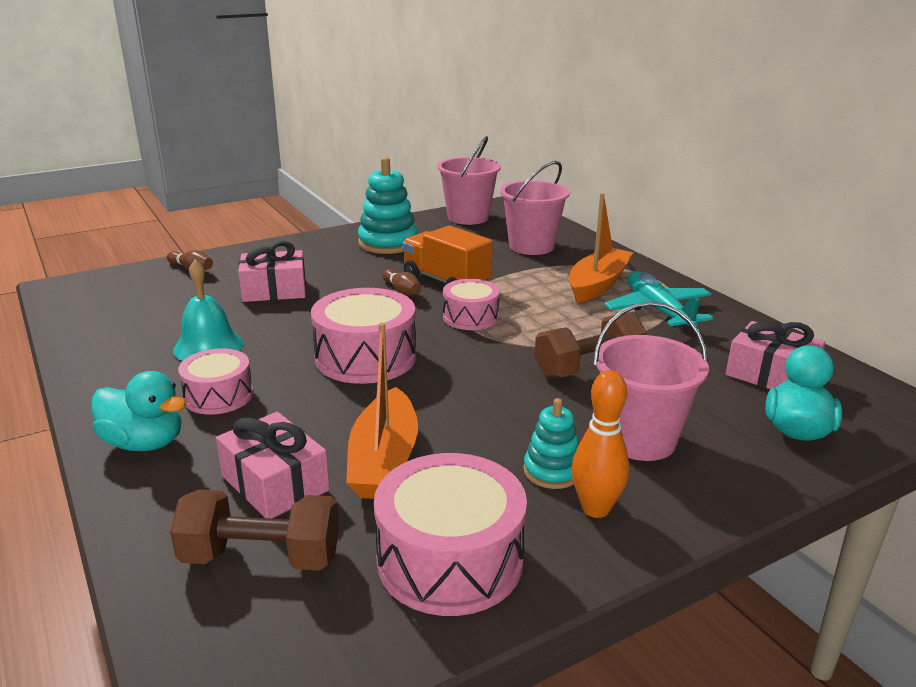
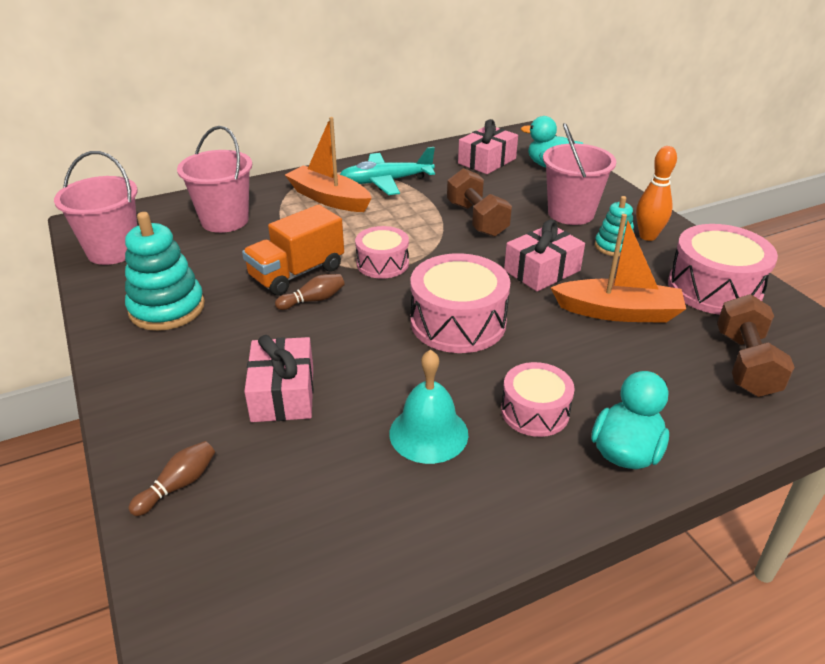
camera: 85 degrees left, 10 degrees up
(275, 483) = (661, 364): pink gift -> pink gift (542, 270)

